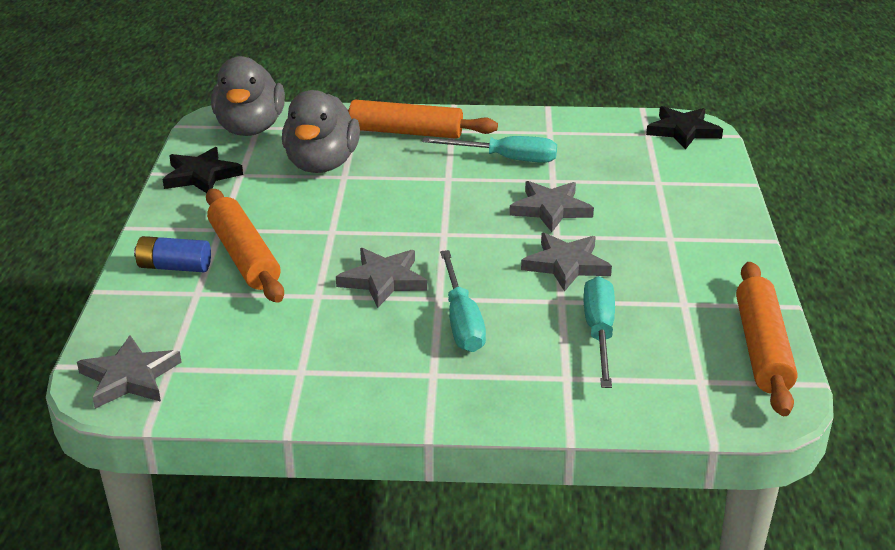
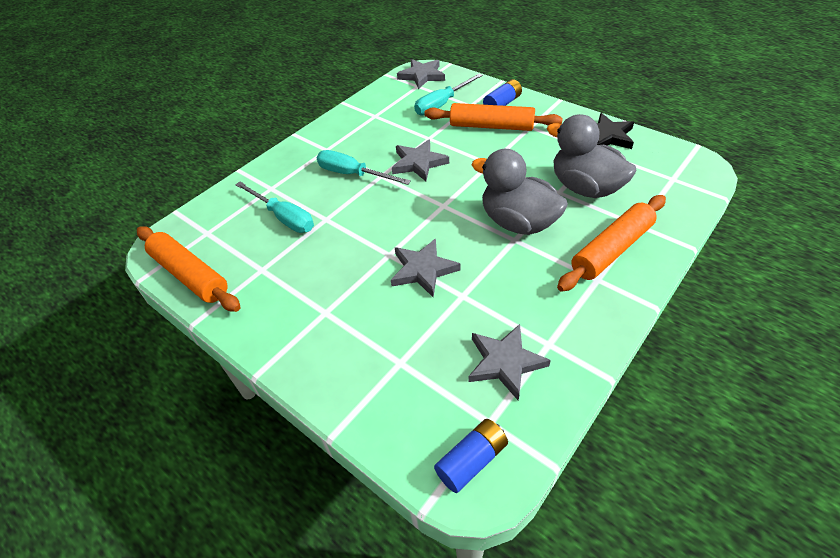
camera: 130 degrees right, 15 degrees up
(250, 128) = (671, 174): grey duck -> grey duck (517, 222)
(506, 159) = (519, 286): turquoise screwdriver -> turquoise screwdriver (442, 104)
(566, 265) = (354, 240): grey star -> grey star (505, 362)
(683, 131) = (471, 460): black star -> blue battery

